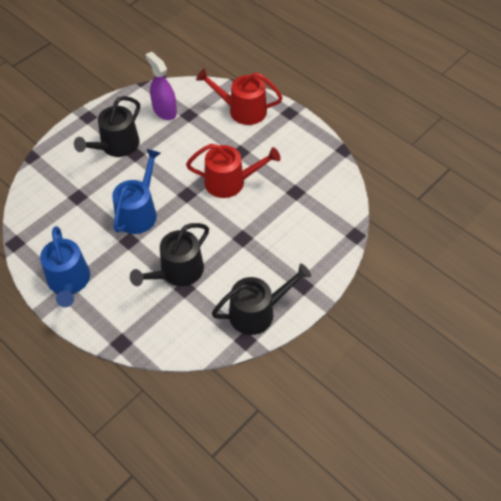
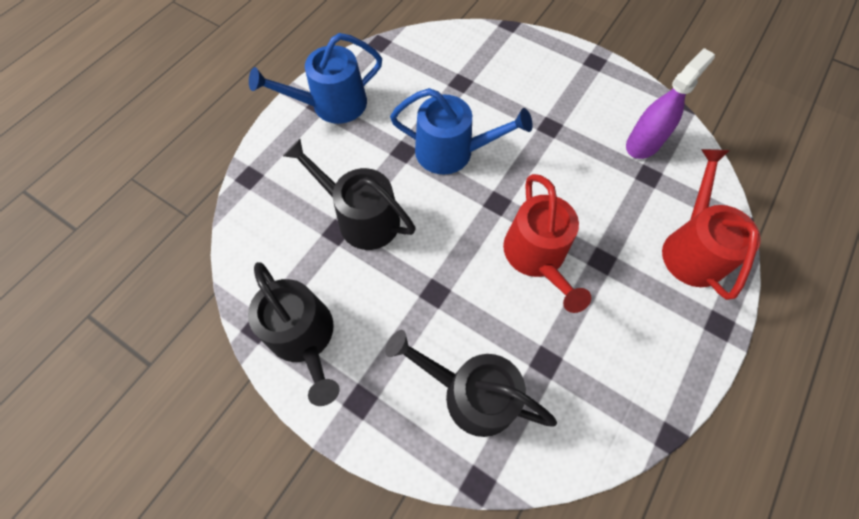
camera: 80 degrees right, 10 degrees up
(116, 146) = (556, 102): black watering can -> black watering can (471, 393)

